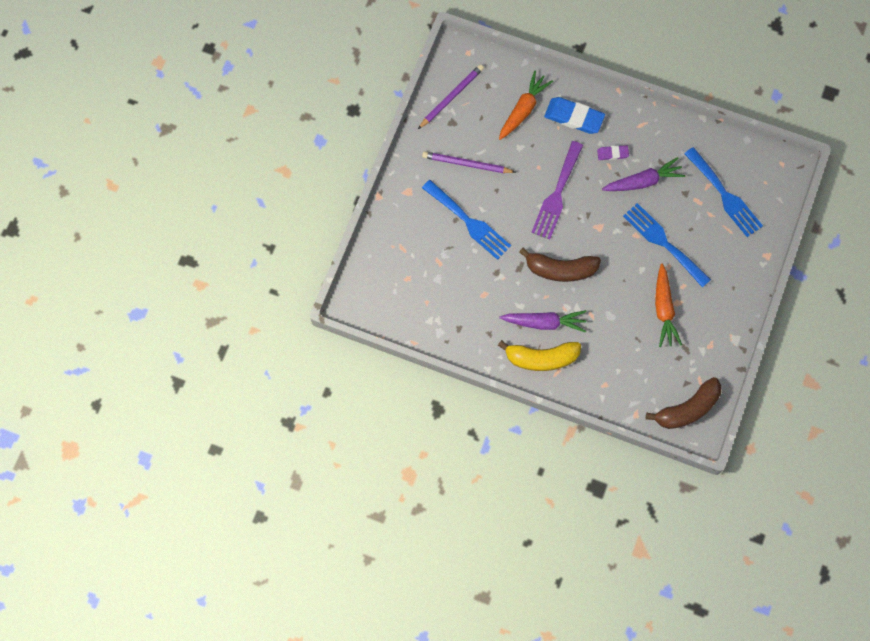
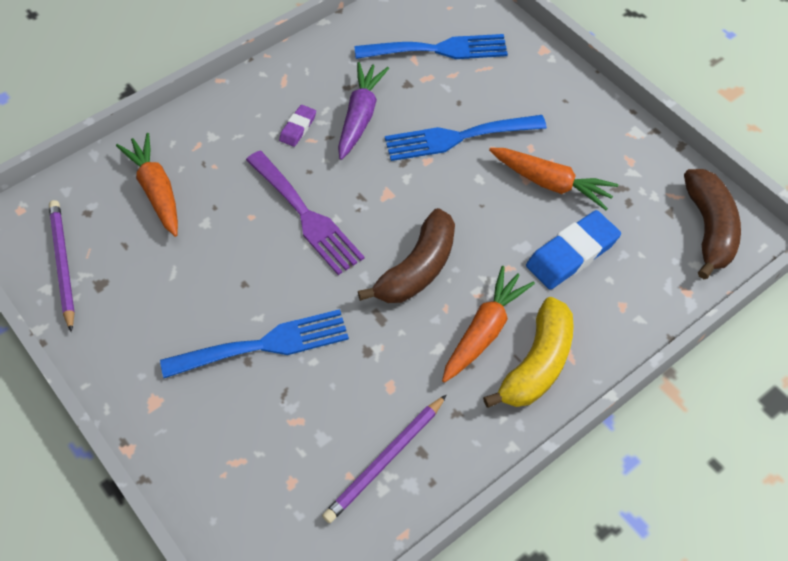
camera: 60 degrees left, 15 degrees down
(467, 164) = (176, 299): purple pencil -> purple pencil (385, 460)
(544, 322) = (484, 330): purple carrot -> orange carrot
(574, 117) = (215, 142): blue eraser -> blue eraser (572, 253)

